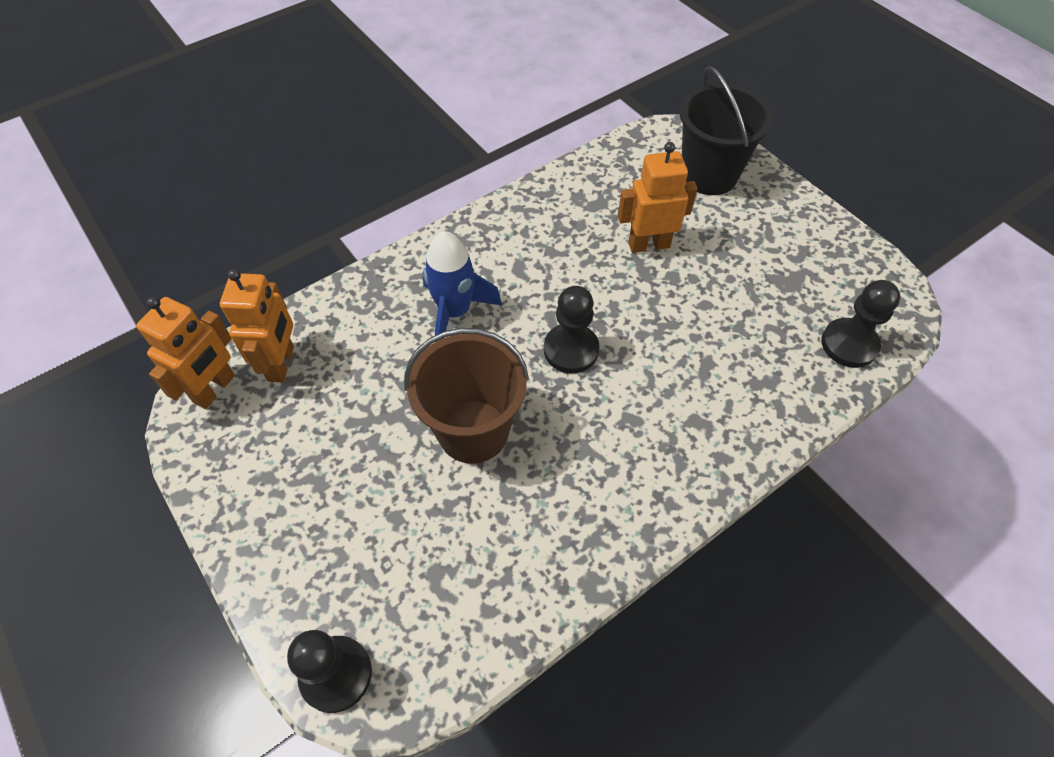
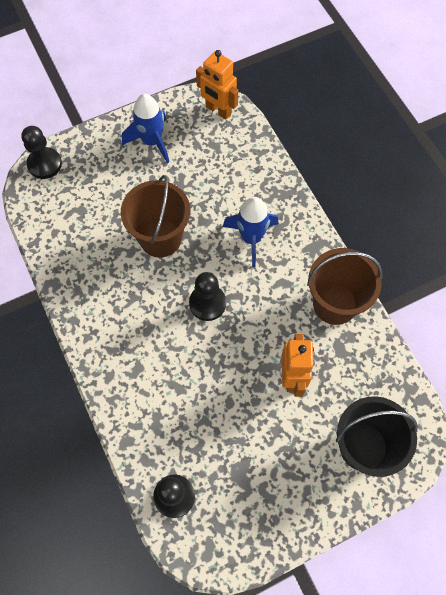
camera: 100 degrees right, 10 degrees up
(280, 482) = (152, 141): none -> blue rocket
(281, 363) = (229, 142): orange robot -> none
(537, 213) = (335, 304): none -> brown bucket

